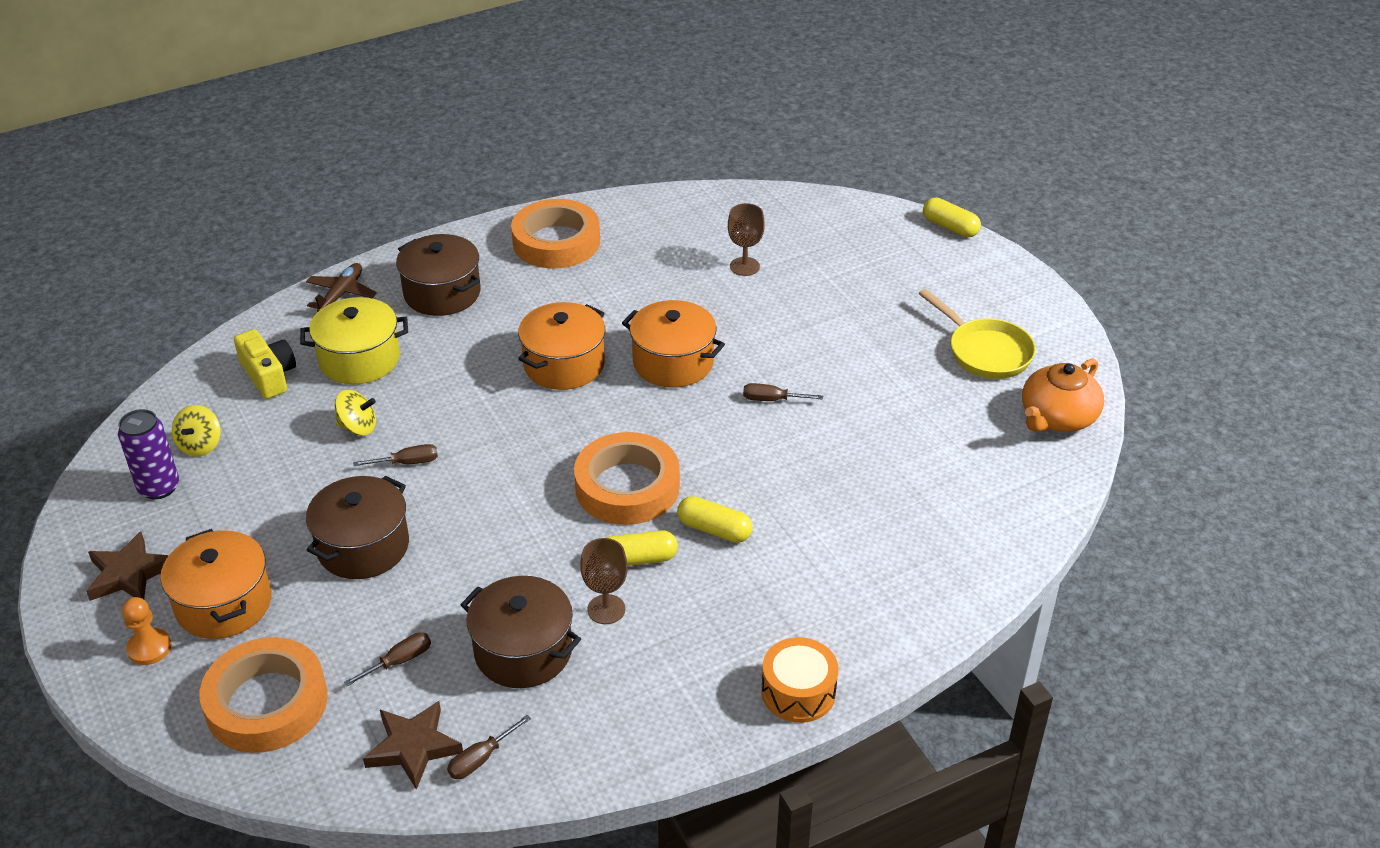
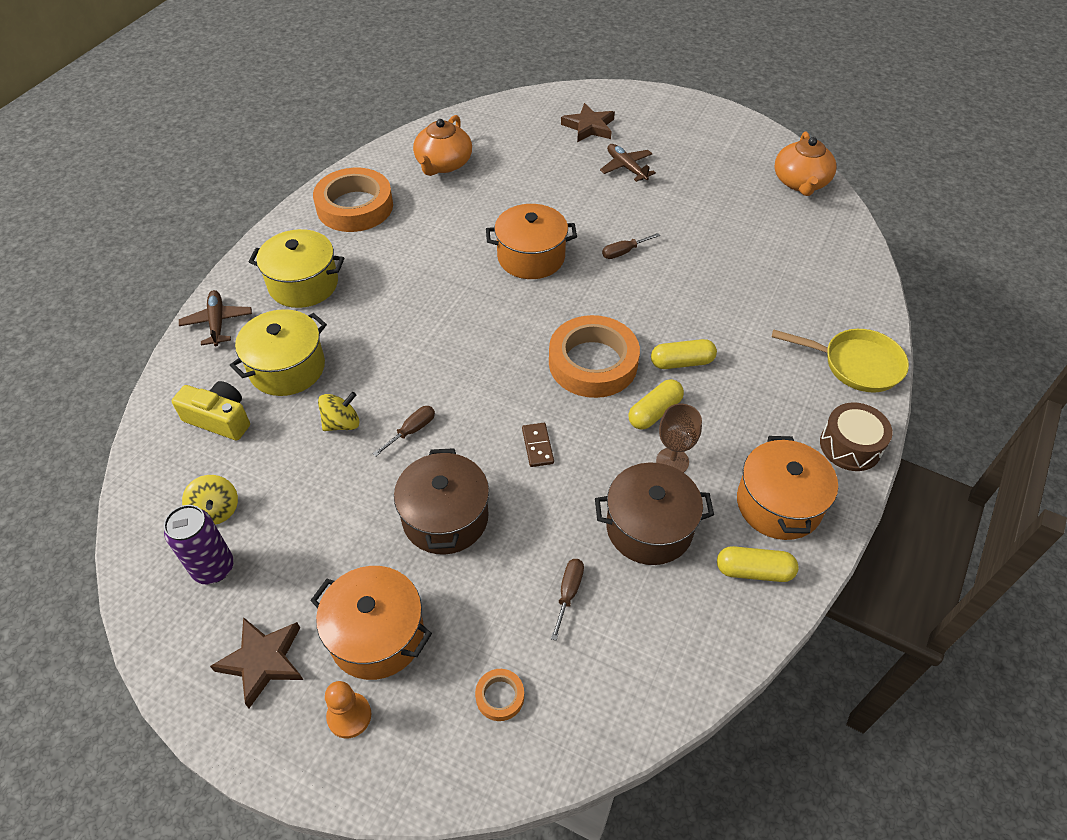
camera: 35 degrees left, 10 degrees up
(267, 703) = (500, 696): orange tape -> orange tape, size x0.41
(413, 747) = (649, 655): brown star -> brown star (589, 127)
(442, 293) = (303, 284): brown pot -> yellow pot
(481, 759) = (706, 631): brown screwdriver -> none
(499, 531) = (537, 446): none -> brown domino
(564, 364) = (455, 295): orange pot -> orange pot (778, 504)
(682, 235) = (443, 164): none -> orange teapot
(744, 266) = (509, 168): brown goblet -> none
(798, 692) = (850, 446): orange drum -> brown drum
(870, 317) = (626, 167): none -> brown plane
(950, 227) = (613, 88): yellow capsule -> yellow capsule (754, 571)
(985, 352) = (717, 159): yellow pan -> yellow pan (856, 364)

